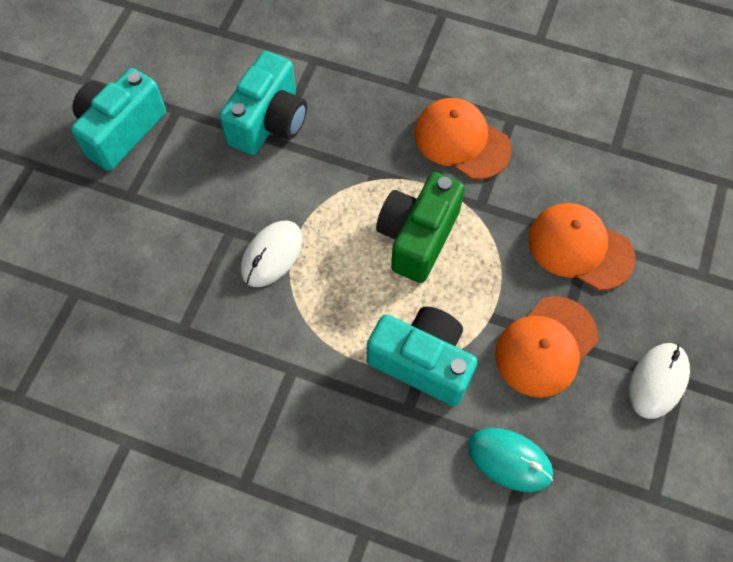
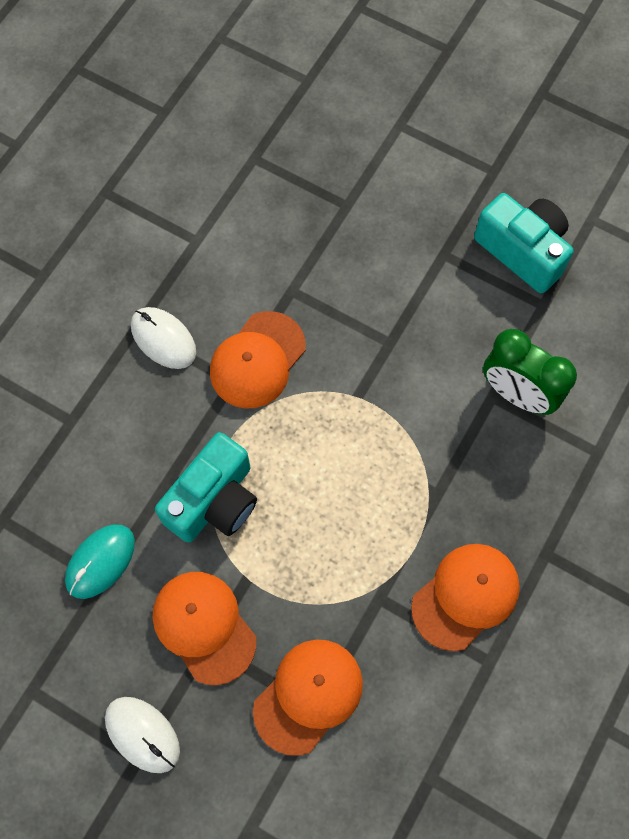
camera: 100 degrees right, 5 degrees up
(265, 349) = (257, 360): none -> orange cap
(269, 122) = (517, 394): turquoise camera -> green clock
(272, 255) = (355, 378): white mouse -> white mouse (163, 339)
(417, 237) = (351, 523): green camera -> none

